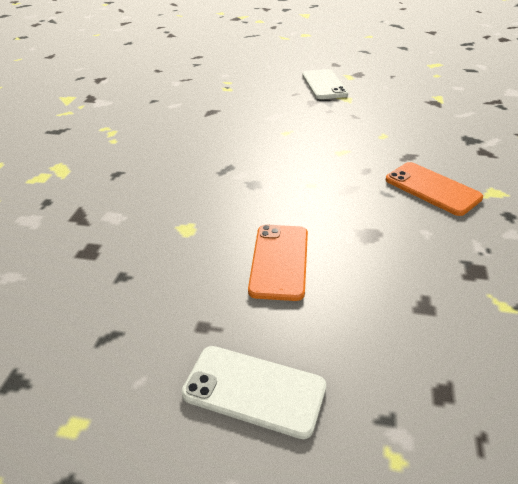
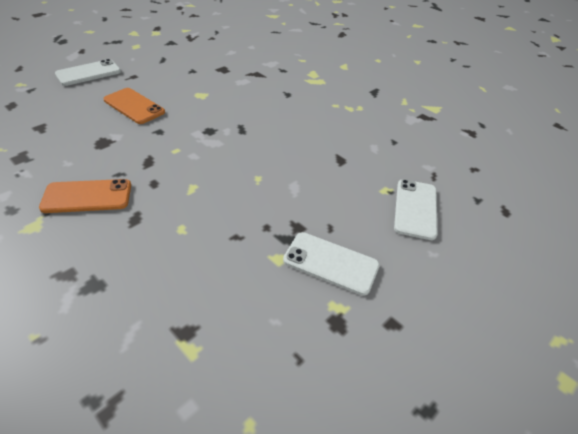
camera: 120 degrees right, 5 degrees up
(235, 76) = (415, 209): none -> white phone

